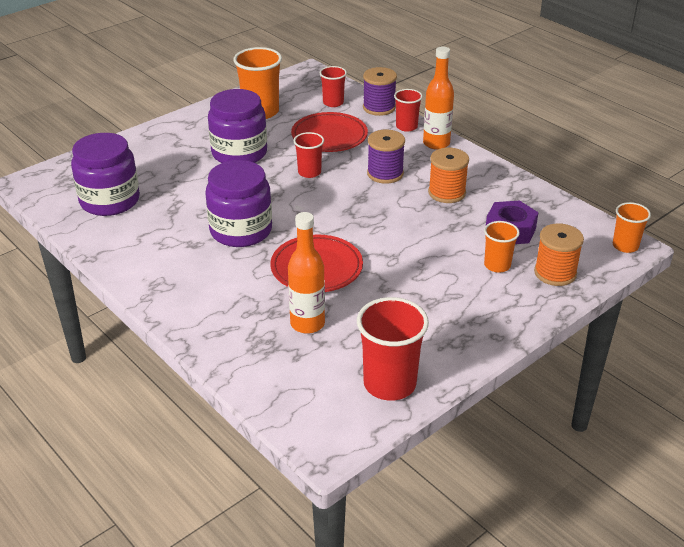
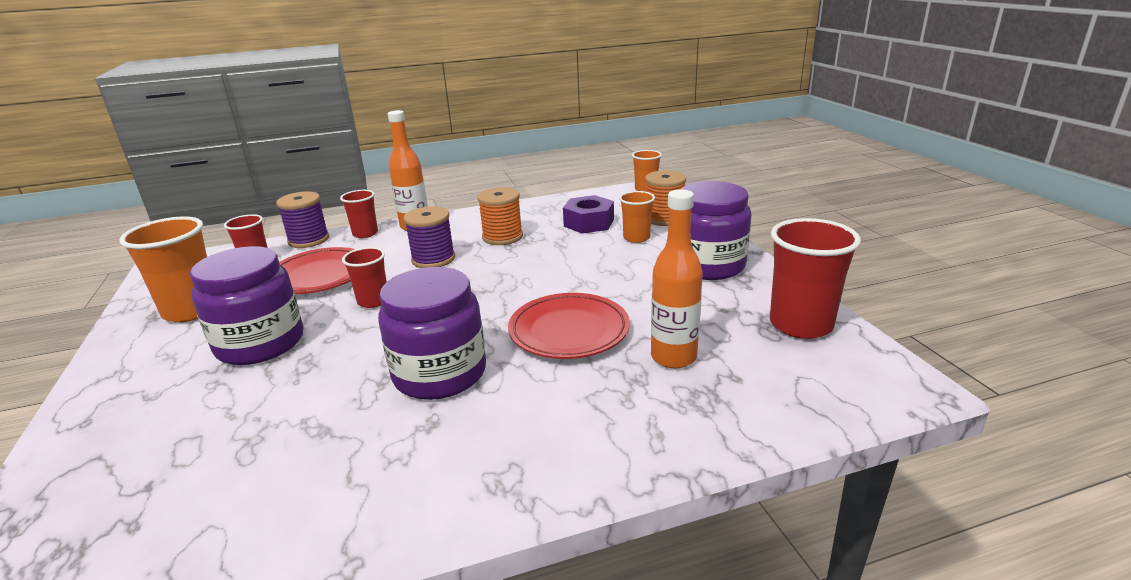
camera: 65 degrees left, 10 degrees down
(110, 201) = (202, 506): purple jar -> purple jar (708, 265)

